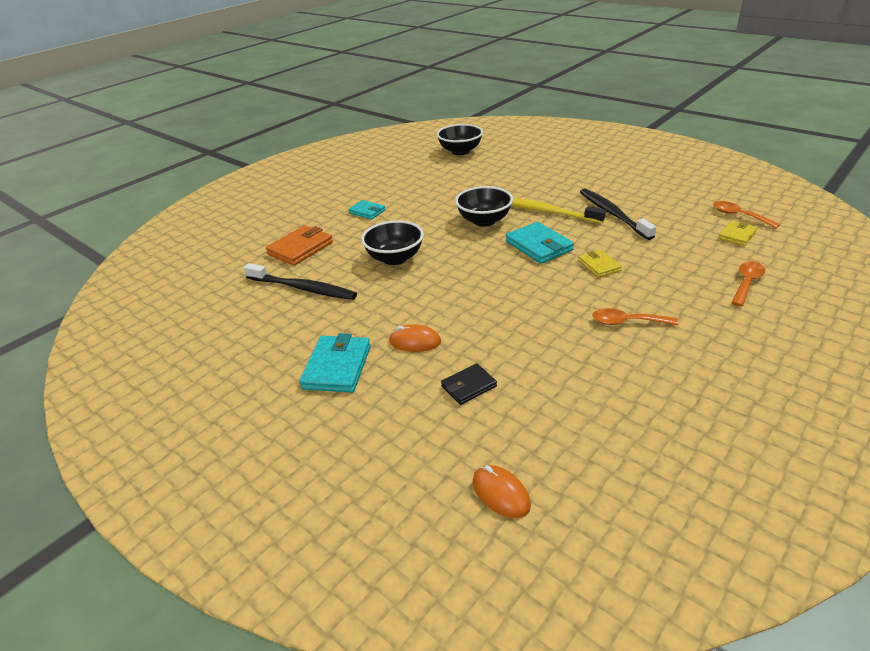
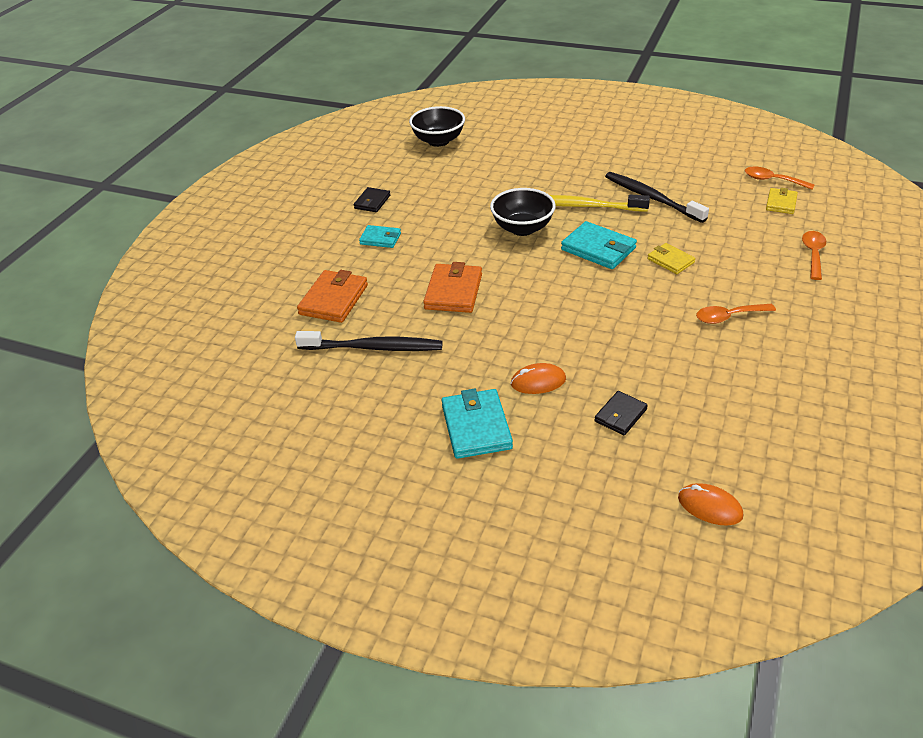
camera: 20 degrees left, 5 degrees up
(380, 186) = (372, 202): none -> black wallet
(395, 258) = (453, 292): black bowl -> orange wallet

